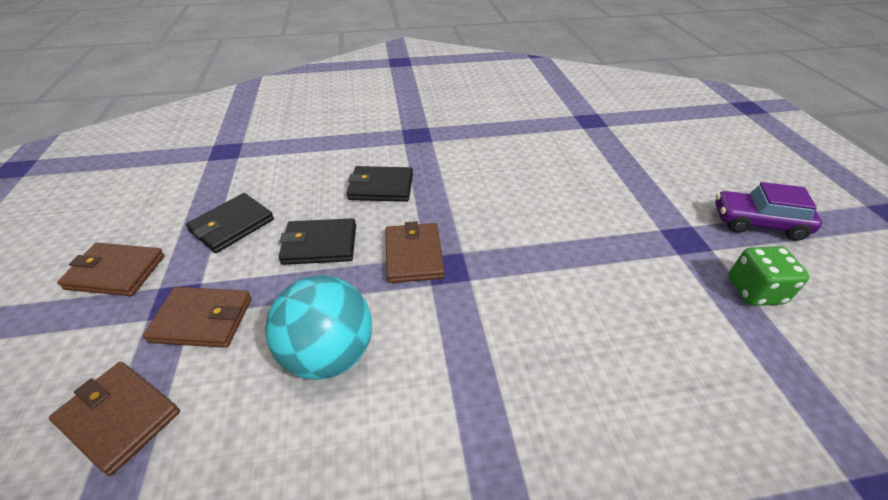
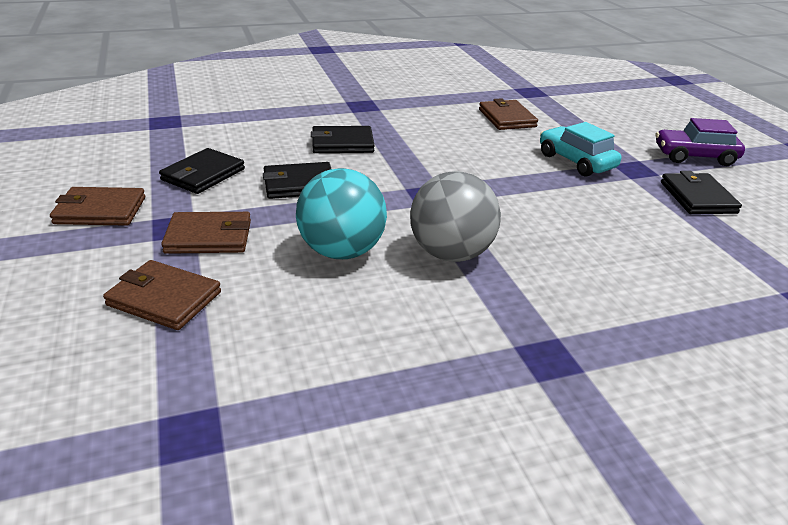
camera: 10 degrees left, 10 degrees down
(414, 255) = (393, 188): brown wallet -> brown wallet (507, 118)
(447, 368) = (451, 254): none -> grey ball
(619, 225) = (576, 161): none -> turquoise car
(754, 291) = (697, 197): green dice -> black wallet

